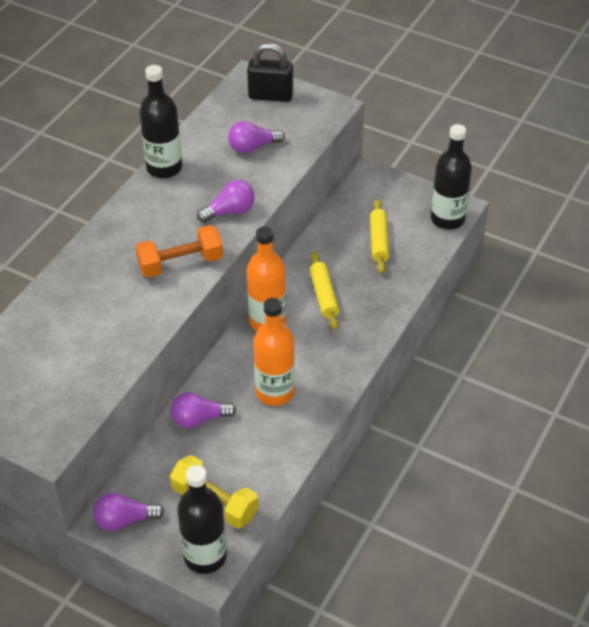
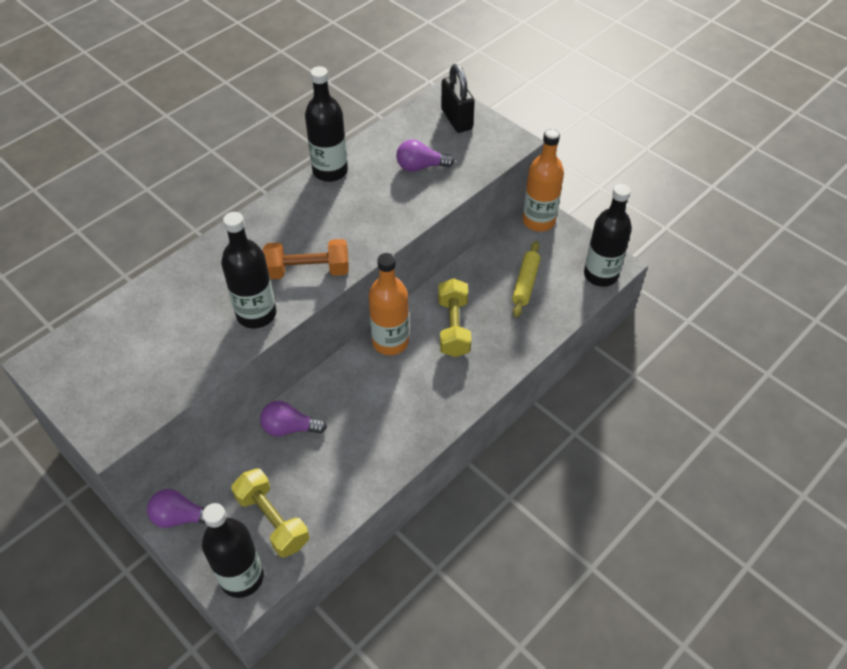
camera: 15 degrees right, 5 degrees up
(146, 312) = (256, 314): none -> black bottle
(230, 211) = (375, 227): purple light bulb -> none
(270, 96) = (456, 119): black padlock -> black padlock turned 45 degrees clockwise
(275, 392) = (371, 417): orange bottle -> orange bottle (538, 221)
(324, 295) = (453, 327): yellow rolling pin -> yellow dumbbell

